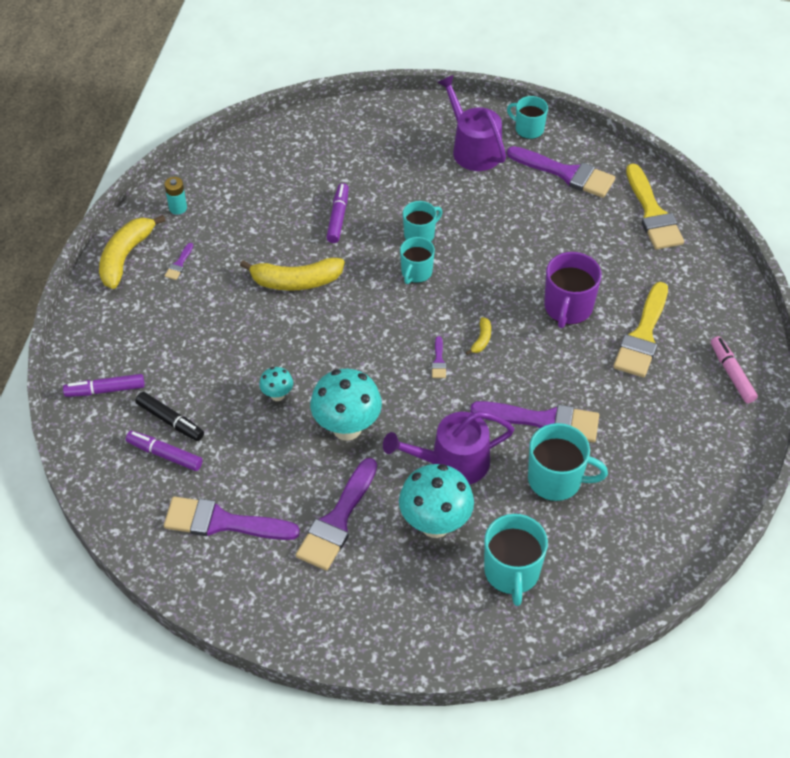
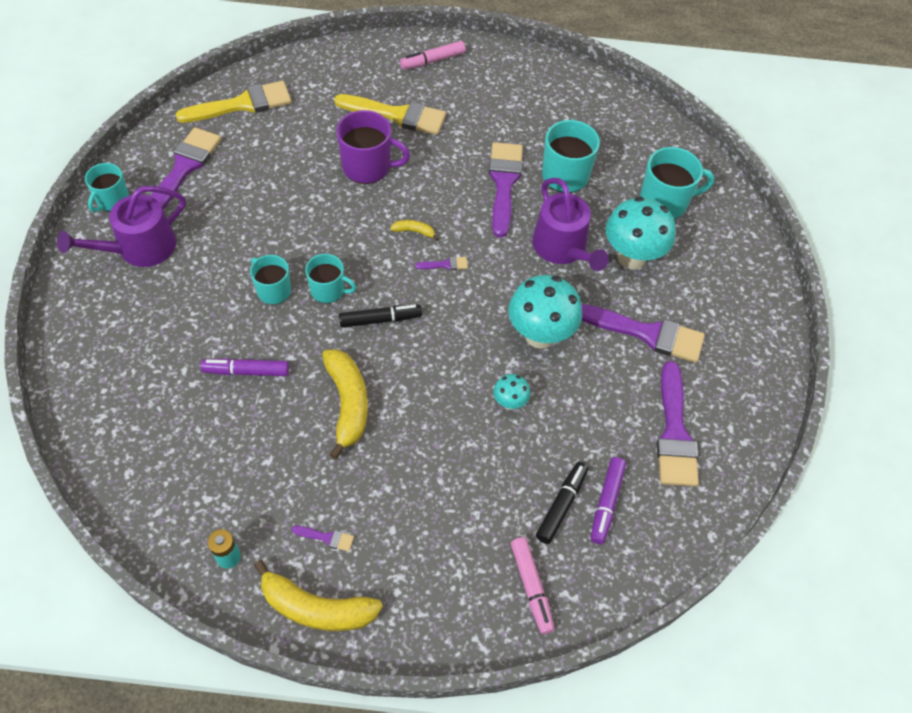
camera: 100 degrees left, 5 degrees up
(105, 390) = (531, 587): purple marker -> pink marker
(379, 308) = (380, 320): none -> black marker

